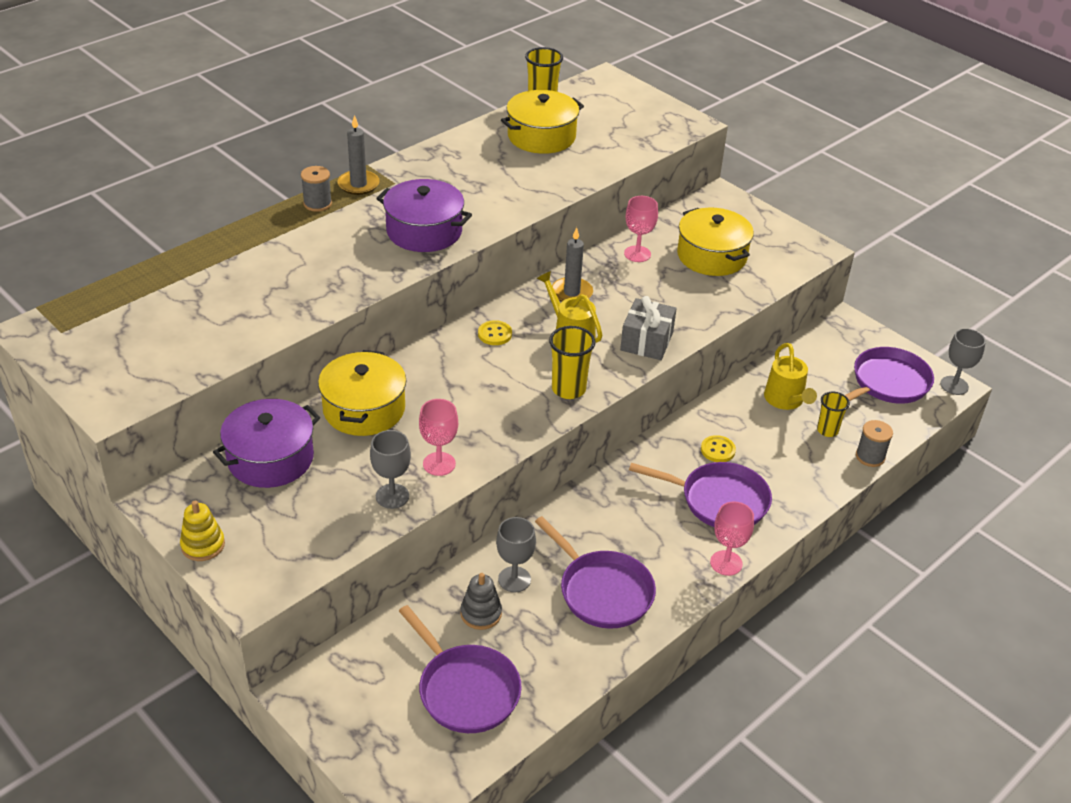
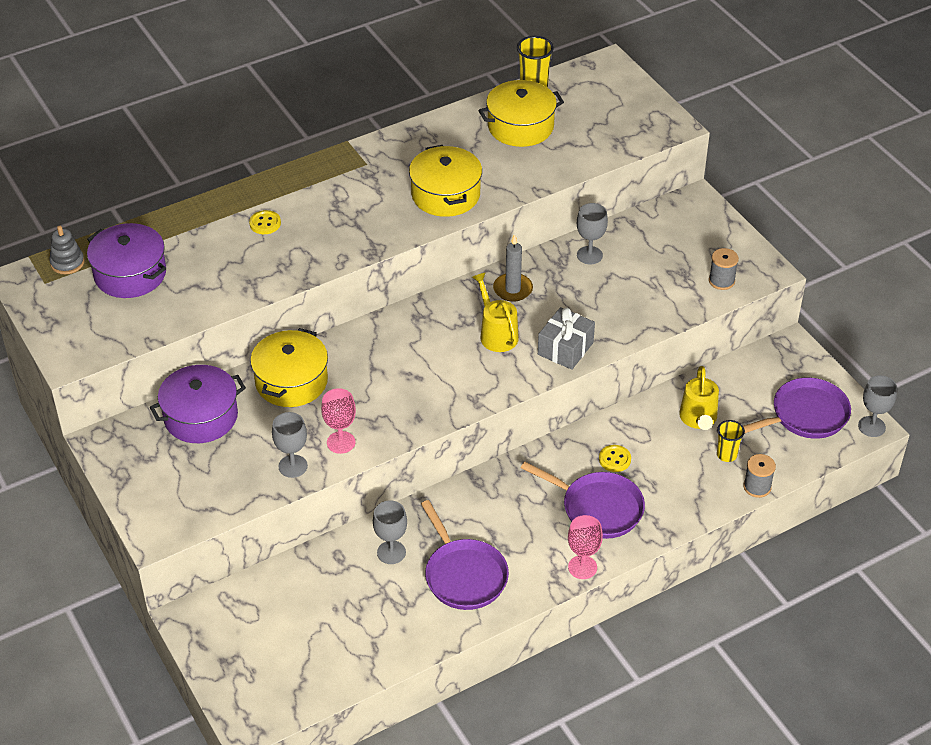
camera: 15 degrees right, 5 degrees up
(203, 545) = (128, 486): yellow stacking toy -> none
(317, 204) = (291, 178): grey spool -> grey spool (721, 281)
(358, 184) = (333, 162): grey candle -> none
(424, 231) = (378, 219): purple pot -> purple pot (130, 274)
(465, 690) = (321, 641): purple pan -> none
(481, 613) = (353, 578): grey stacking toy -> grey stacking toy (67, 263)
(495, 334) = (428, 323): yellow button -> yellow button (265, 223)
(568, 389) = (477, 387): yellow cup -> none
(637, 254) = (589, 255): pink goblet -> grey goblet
(711, 256) = (661, 266): yellow pot -> yellow pot (445, 194)

